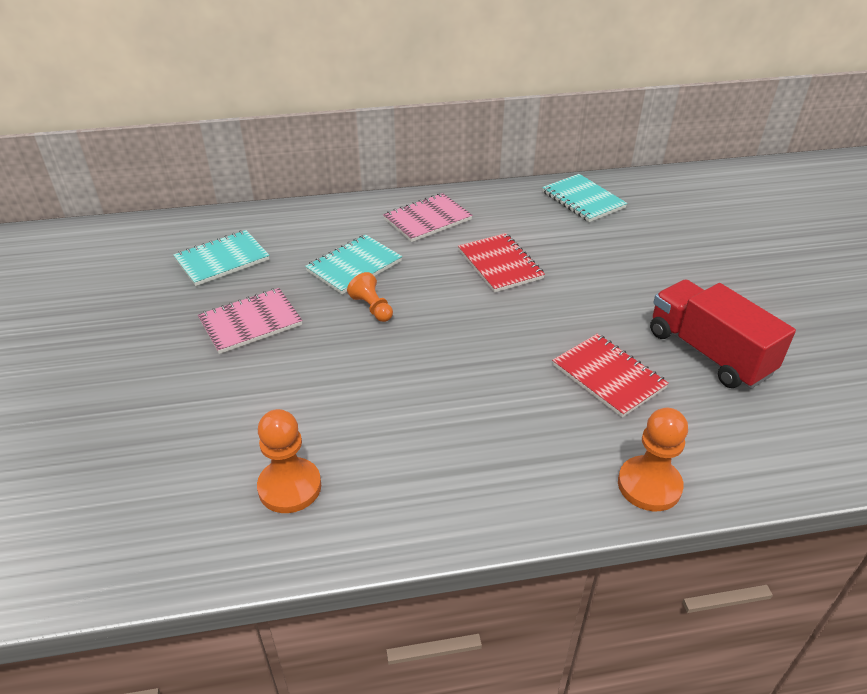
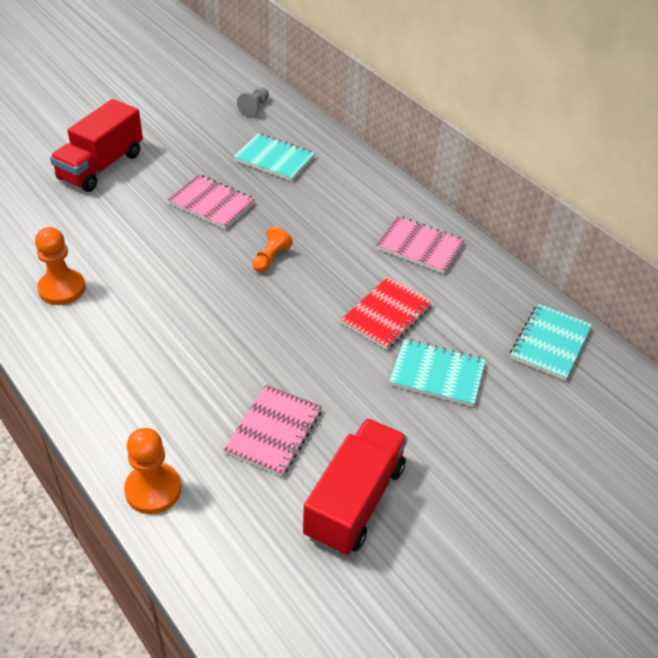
camera: 60 degrees right, 5 degrees up
(89, 392) = (101, 166): none -> red truck
(121, 246) = (254, 107): none -> grey pawn
(354, 266) = (317, 228): turquoise notebook -> turquoise notebook (437, 374)
(608, 376) = (274, 431): red notebook -> pink notebook

